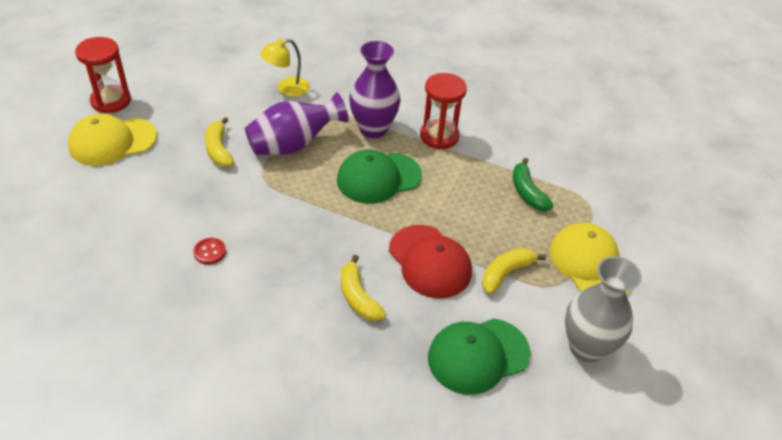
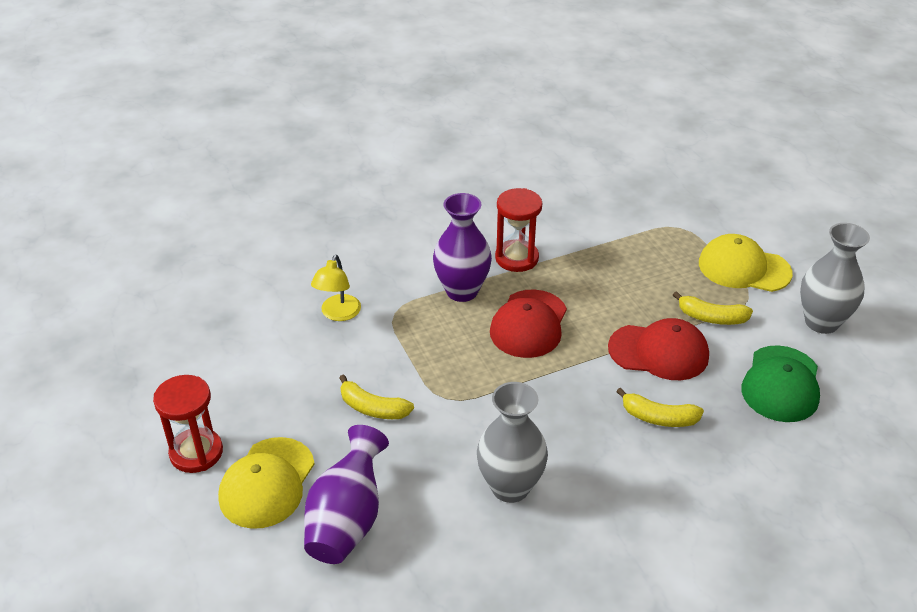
camera: 45 degrees left, 5 degrees down
(210, 252) = (510, 487): red button -> grey vase
(293, 145) = (425, 353): purple vase -> purple vase (347, 520)
(378, 178) = (529, 324): green cap -> red cap
(505, 273) = (711, 317): yellow banana -> yellow banana turned 75 degrees counterclockwise
(527, 192) = (636, 251): green banana -> none

